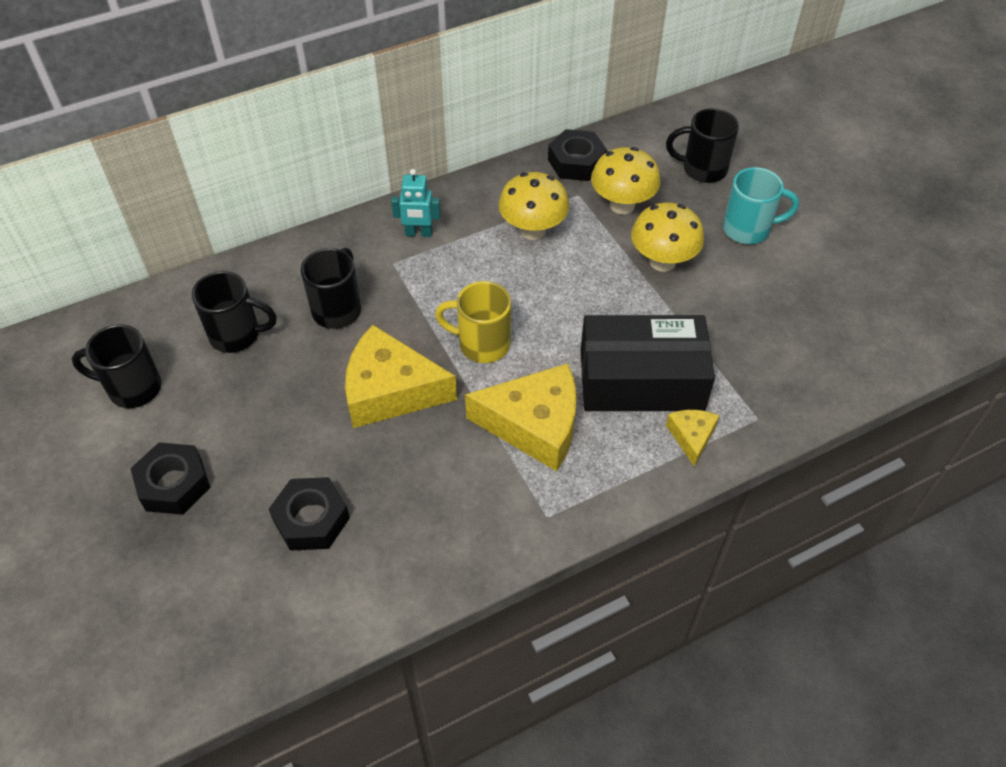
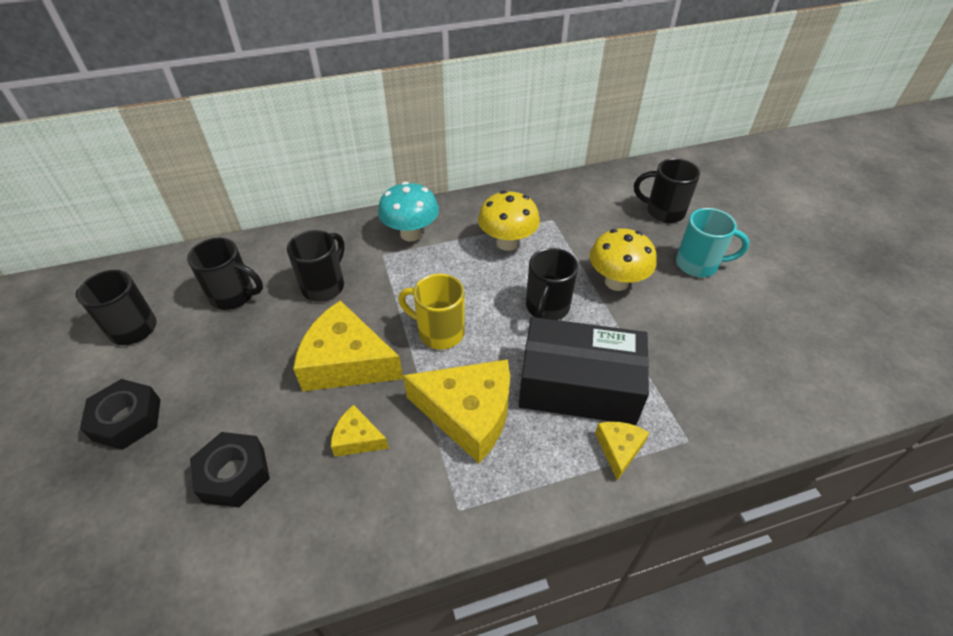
camera: 10 degrees right, 5 degrees down
(418, 233) = (411, 234): turquoise robot -> turquoise mushroom
(427, 466) = (357, 439): none -> yellow cheese
(576, 162) = (556, 195): black nut -> none
(592, 301) = (547, 308): none -> black mug
(622, 205) = (588, 232): yellow mushroom -> none

